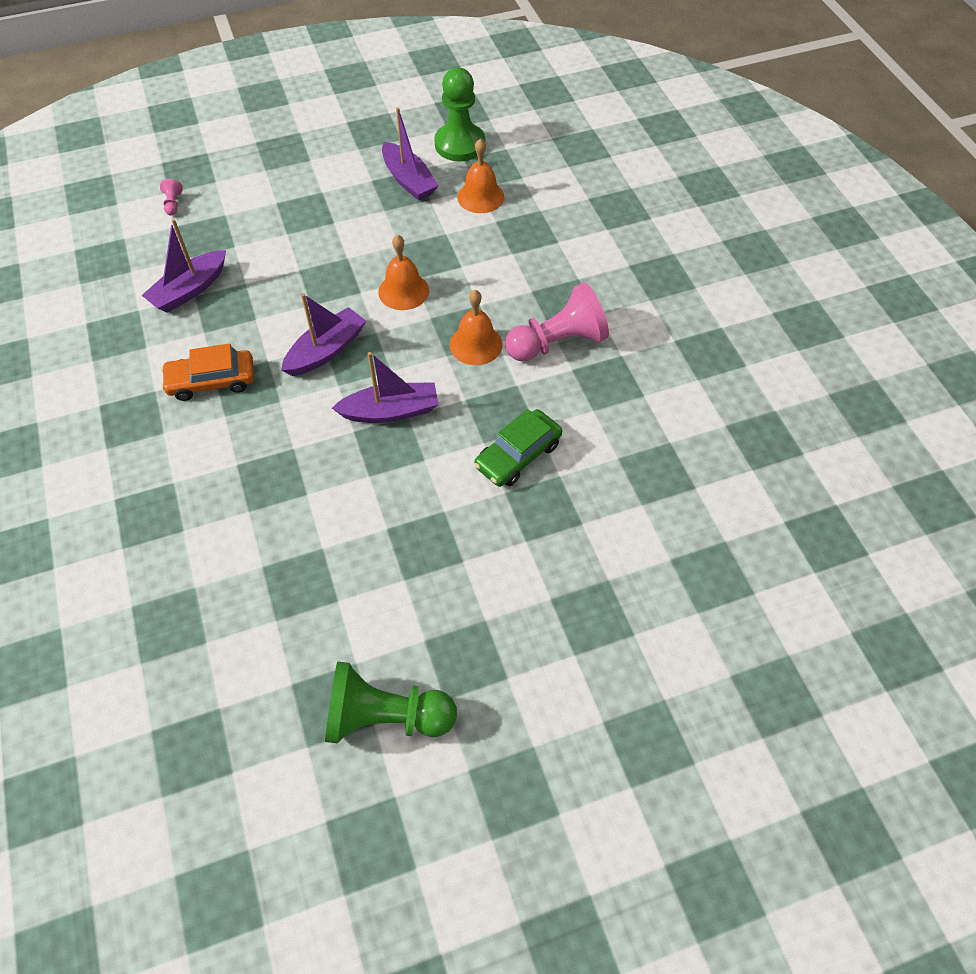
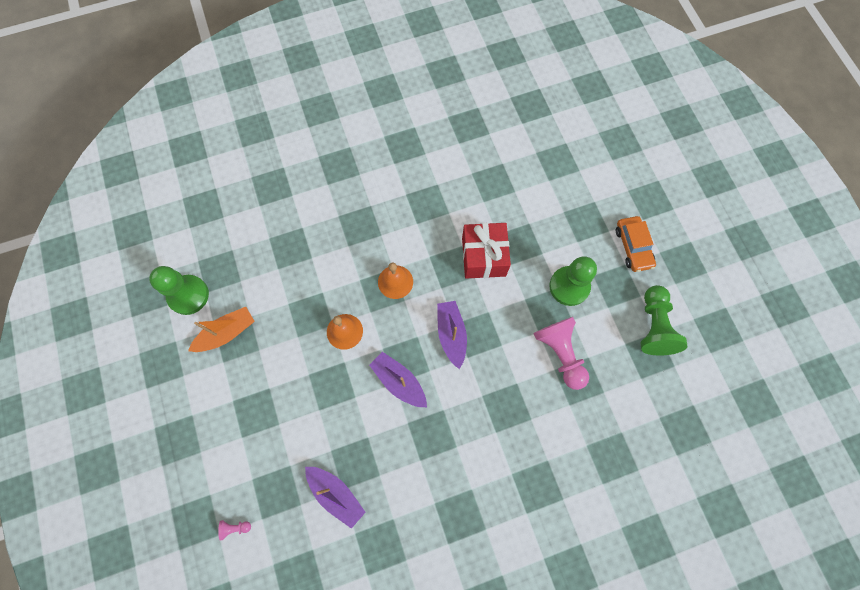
camera: 90 degrees left, 15 degrees up
(212, 381) = (426, 461): orange car -> orange car (633, 247)
(409, 180) = (226, 333): purple boat -> orange boat
(465, 579) = (569, 286): none -> green pawn
(480, 197) = (251, 279): orange bell -> none
(518, 455) = (483, 257): green car -> red gift
(557, 343) = (395, 231): pink pawn -> pink pawn (560, 353)

